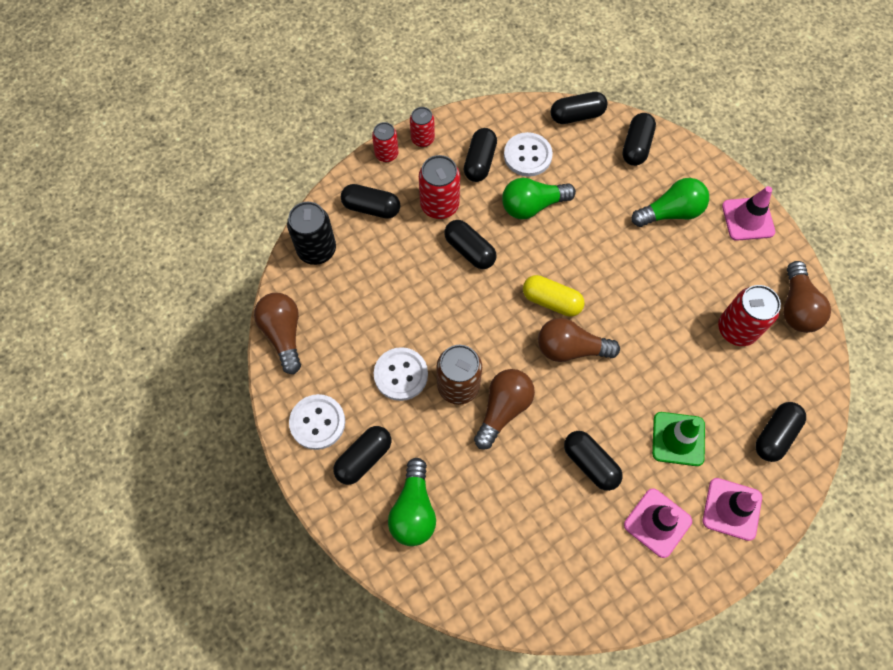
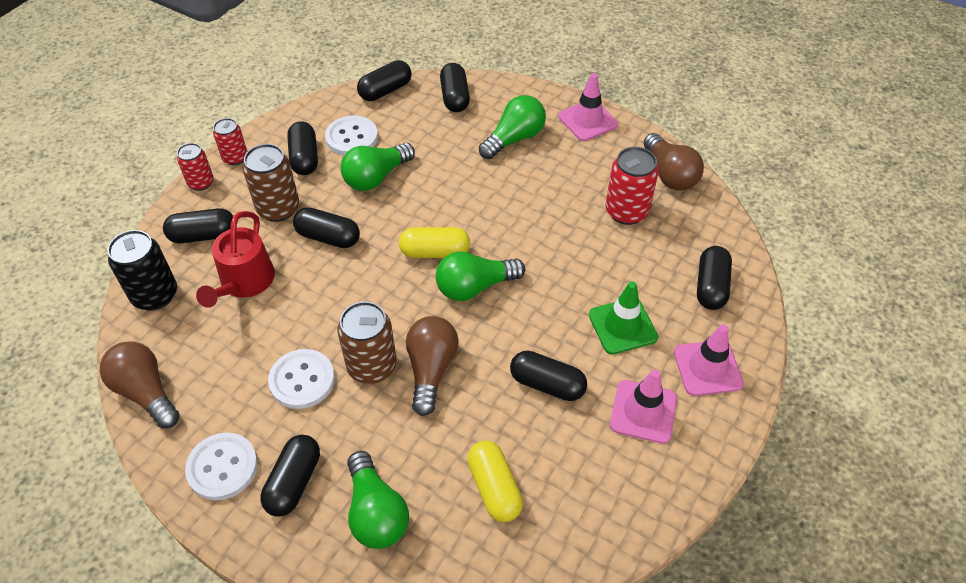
camera: 25 degrees left, 15 degrees down
(388, 266) = (244, 282): none -> red watering can
(439, 205) = (278, 208): red can -> brown can
(509, 532) = (494, 488): none -> yellow capsule
(570, 349) = (475, 287): brown light bulb -> green light bulb

